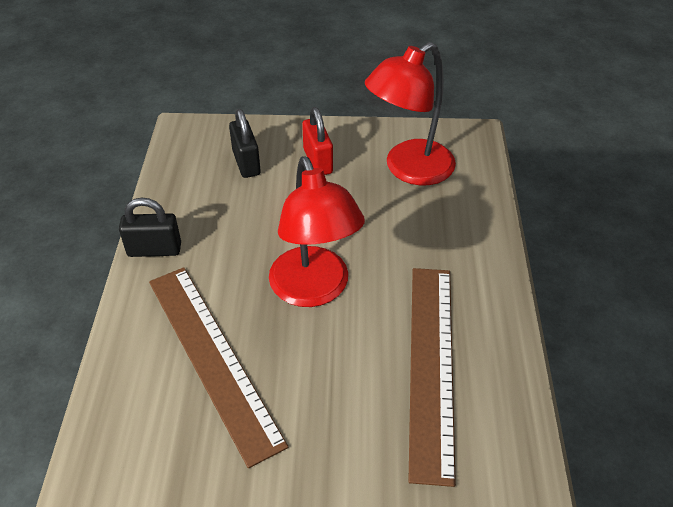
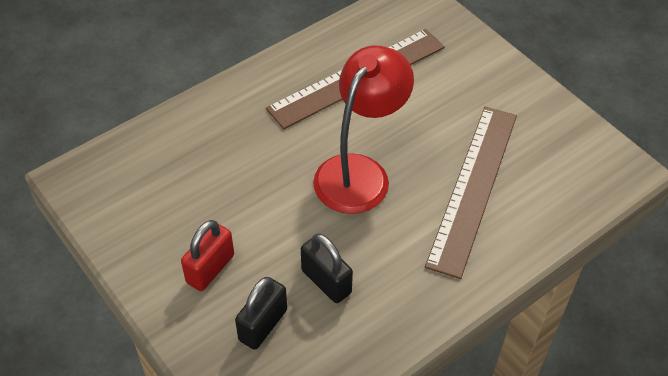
camera: 130 degrees left, 5 degrees up
(154, 250) = (429, 306): black padlock -> black padlock (326, 281)
(409, 169) = (164, 195): red lamp -> none

